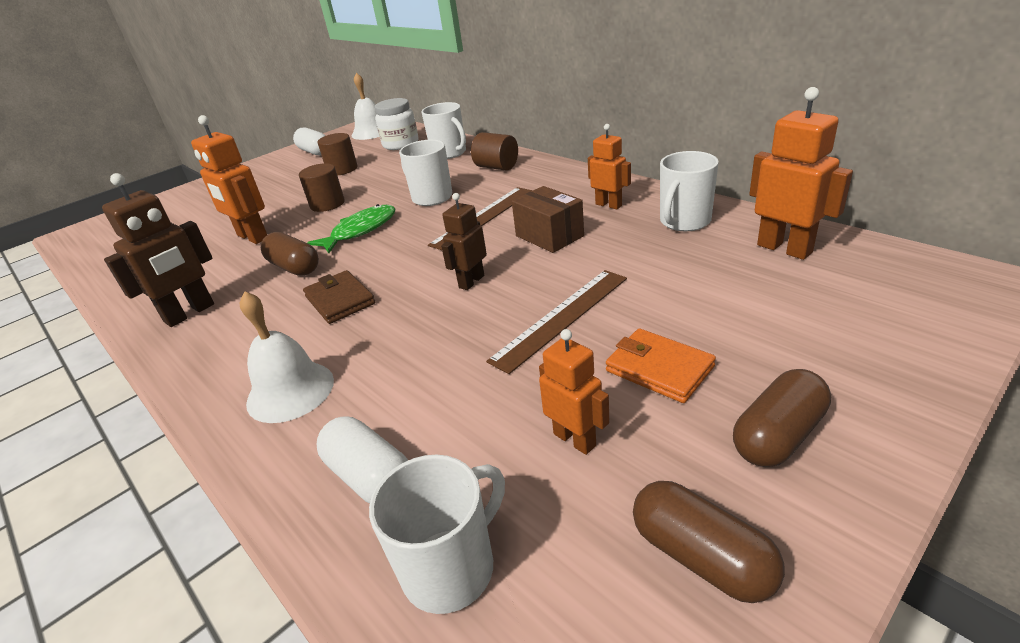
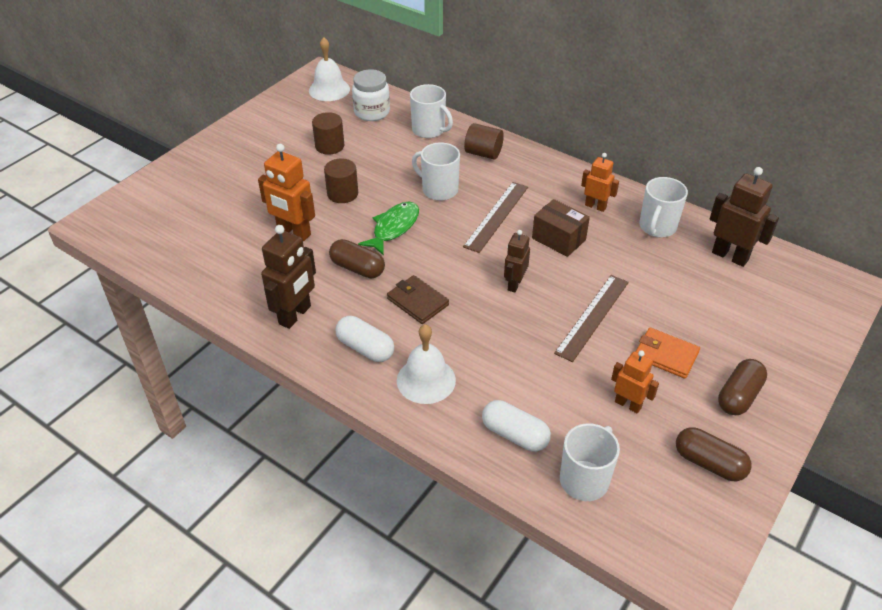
camera: 15 degrees left, 10 degrees up
(314, 152) = (282, 116): white capsule -> white capsule (365, 348)
(784, 248) = (730, 256): orange robot -> brown robot

